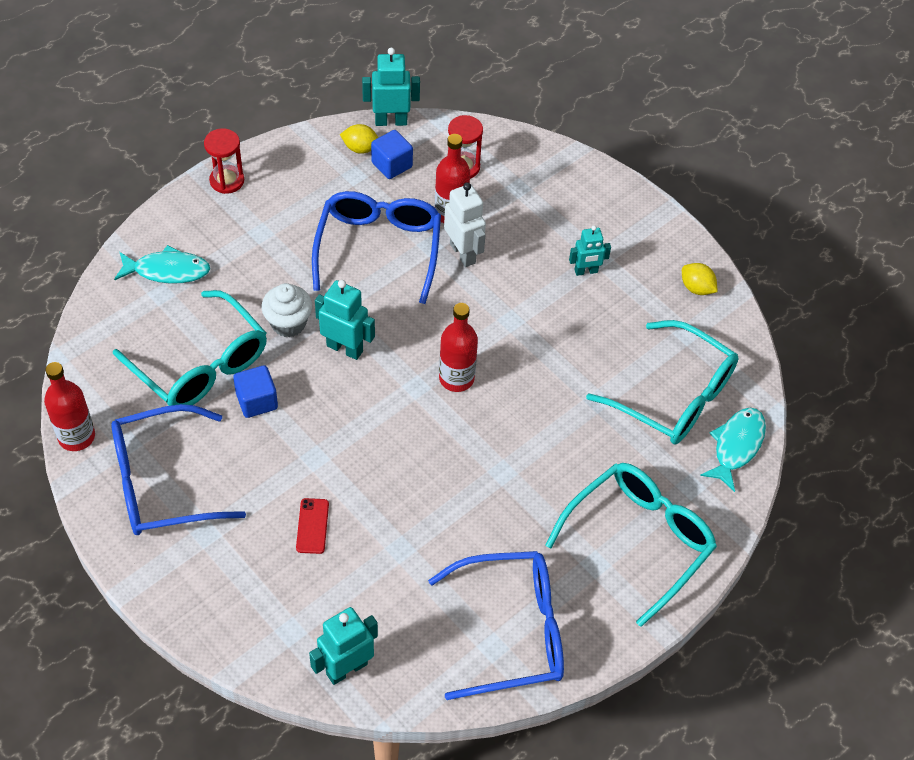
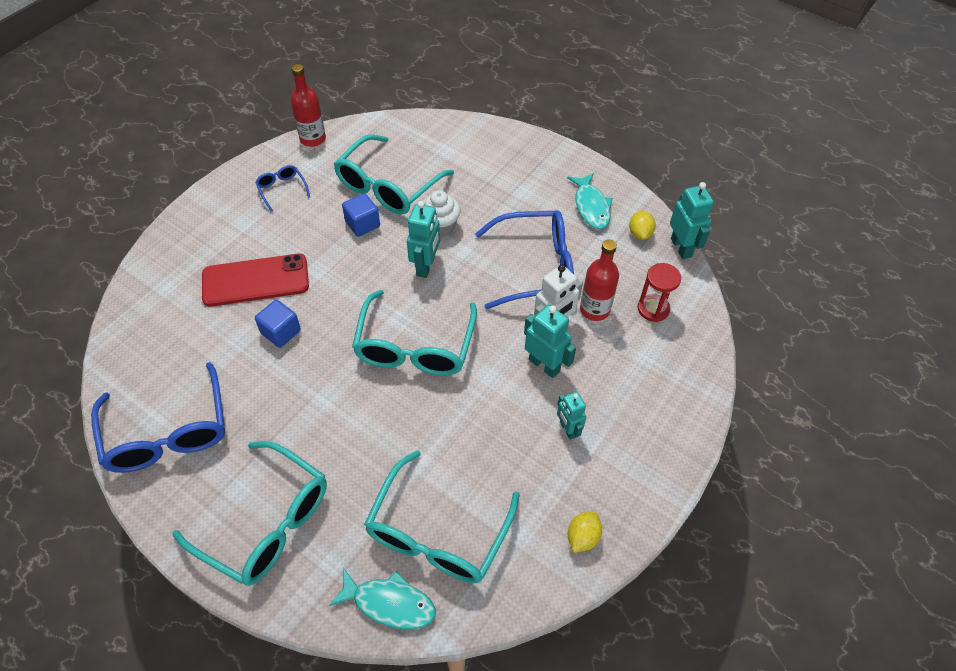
camera: 80 degrees right, 0 degrees up
(162, 483) = (282, 189): blue glasses -> blue glasses, size x0.46
(167, 271) = (468, 149): turquoise fish -> turquoise fish (591, 206)
(227, 181) = (567, 161): red hourglass -> none
(312, 526) = (255, 280): red phone -> red phone, size x2.19
(346, 668) = (133, 326): turquoise robot -> turquoise robot (544, 365)
(392, 165) = (631, 258): blue cube -> blue cube (281, 332)
(456, 378) = (415, 347): red bottle -> turquoise glasses

